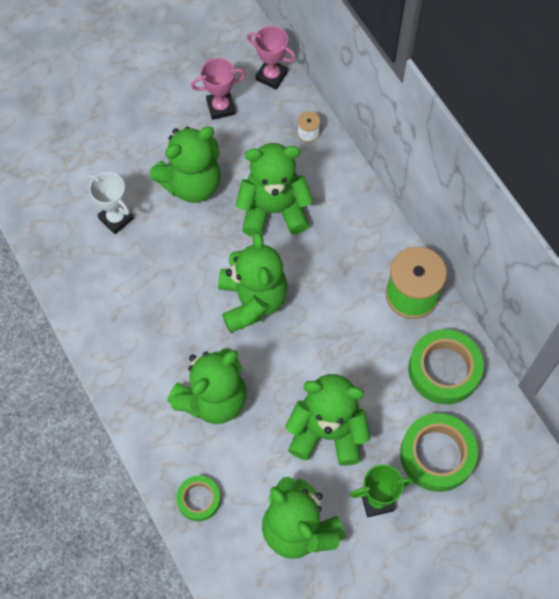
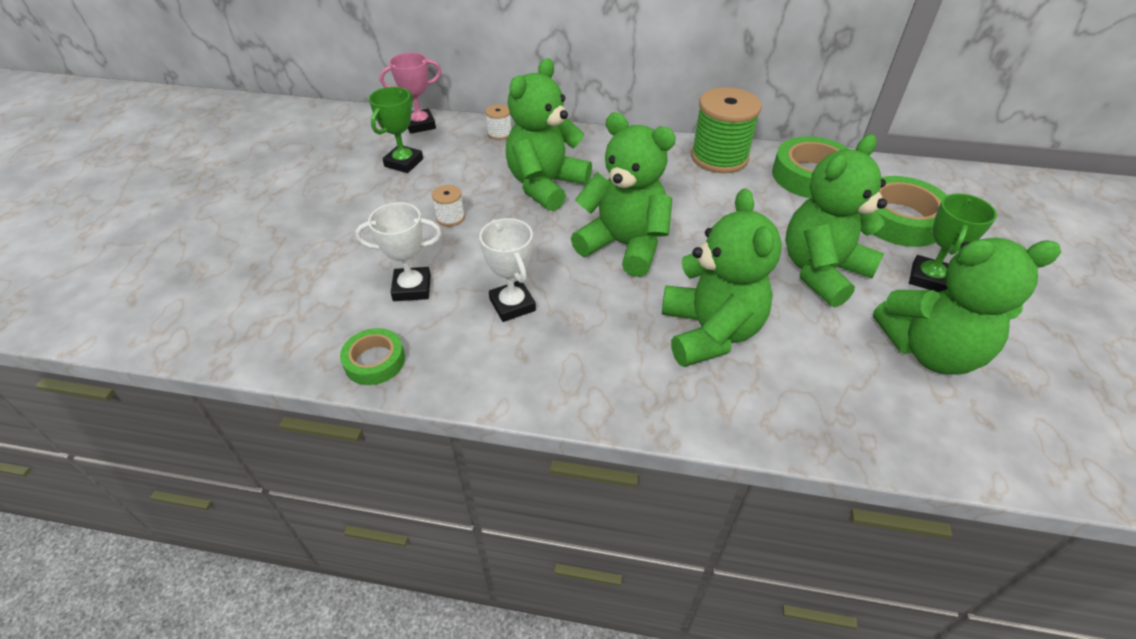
camera: 50 degrees left, 20 degrees down
(147, 280) = (512, 305): none -> white trophy
(191, 184) = (450, 217): green teddy bear -> white spool
(198, 499) = (836, 417): green tape -> green tape (375, 361)
(221, 107) = (404, 163): pink trophy -> green trophy

